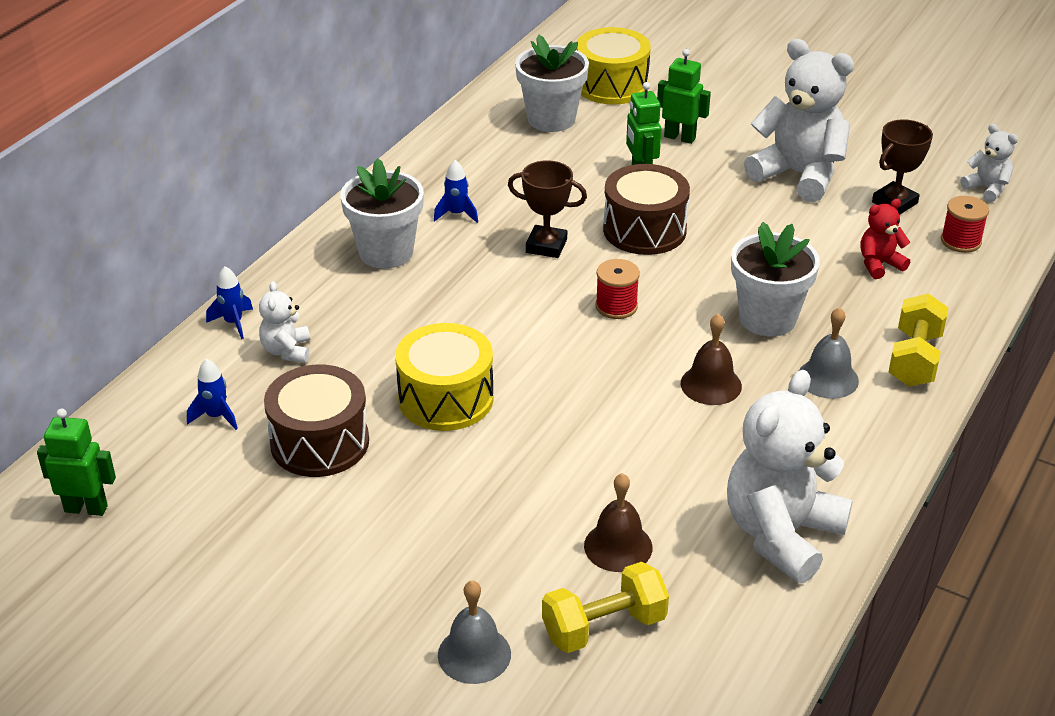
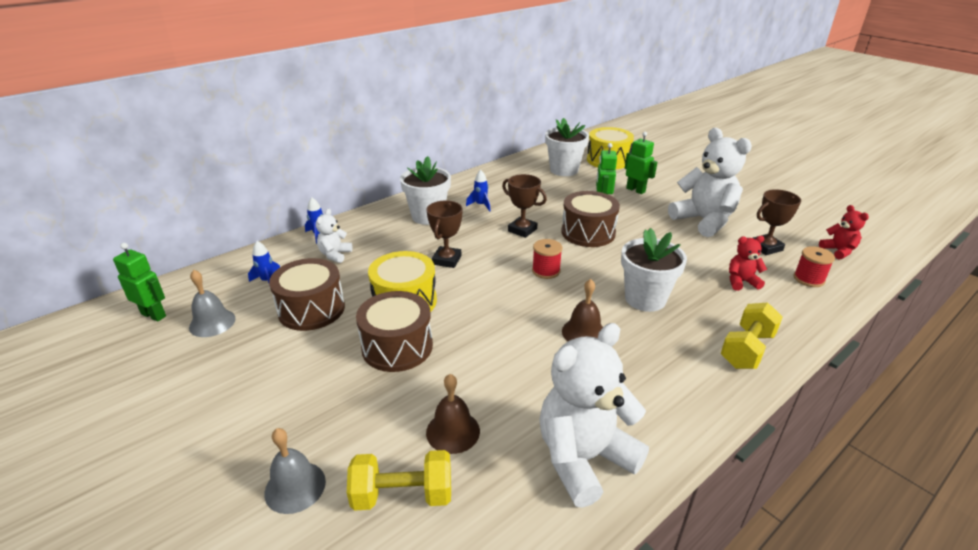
camera: 20 degrees right, 5 degrees down
(464, 321) = (447, 260): none -> brown trophy
(480, 464) = (397, 347): none -> brown drum
(828, 378) = (673, 348): grey bell -> grey bell (212, 323)
(987, 188) = (838, 251): white teddy bear -> red teddy bear

